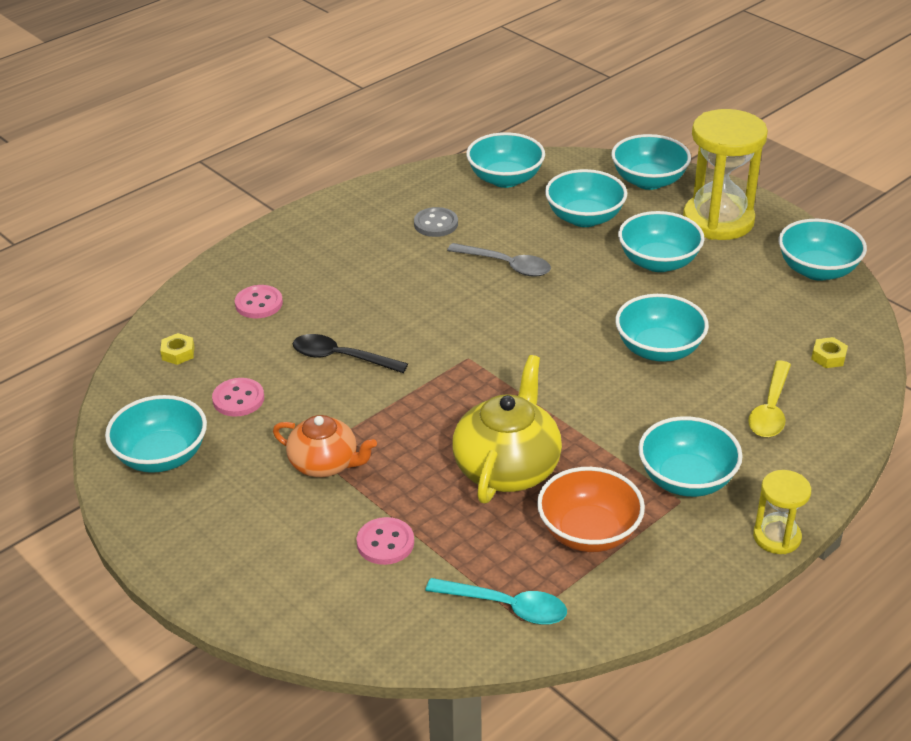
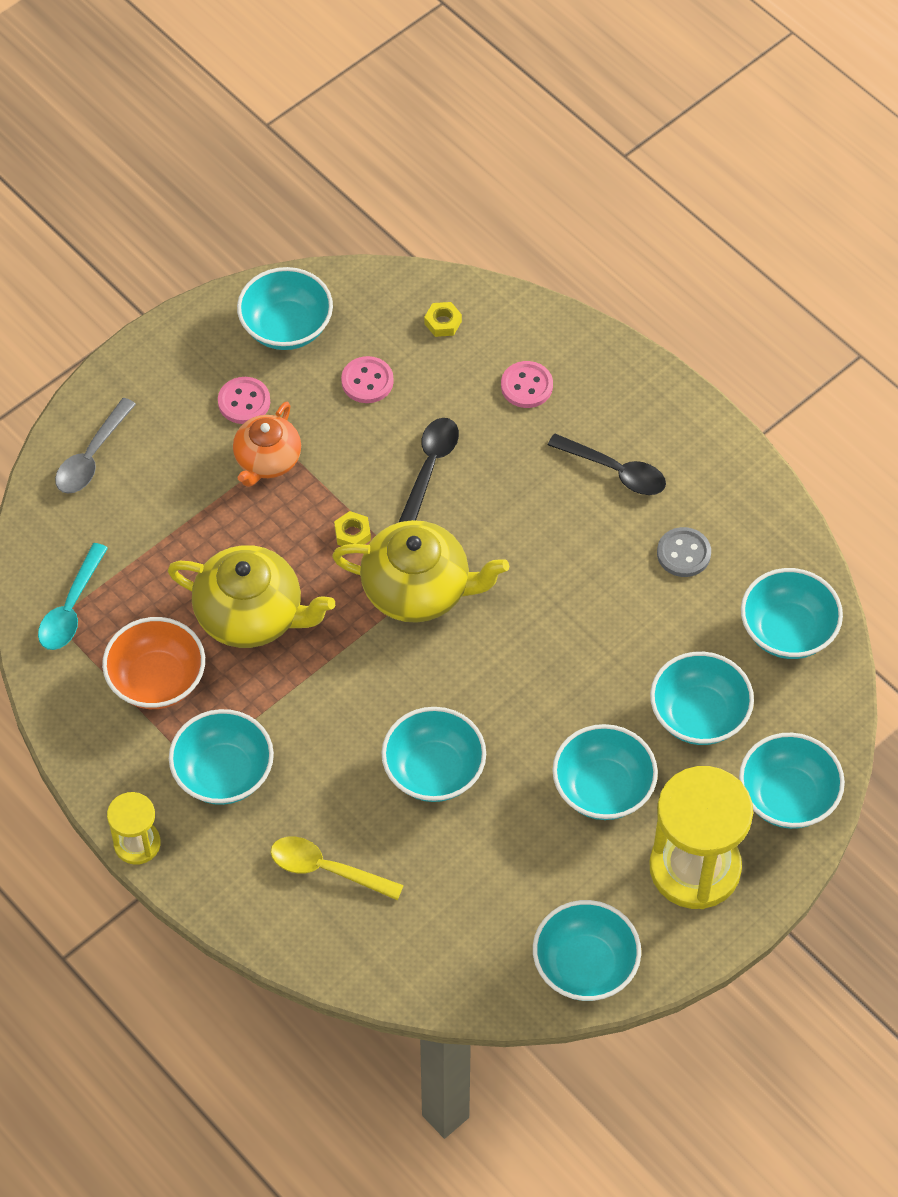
camera: 90 degrees right, 20 degrees up
(353, 257) = (615, 471): none -> black spoon
(385, 543) = (157, 513): pink button -> pink button (244, 402)
(474, 362) = (418, 589): none -> yellow teapot
(506, 265) = (597, 625): grey spoon -> grey spoon (92, 456)
(828, 357) = (414, 945): yellow nut -> yellow nut (352, 534)

